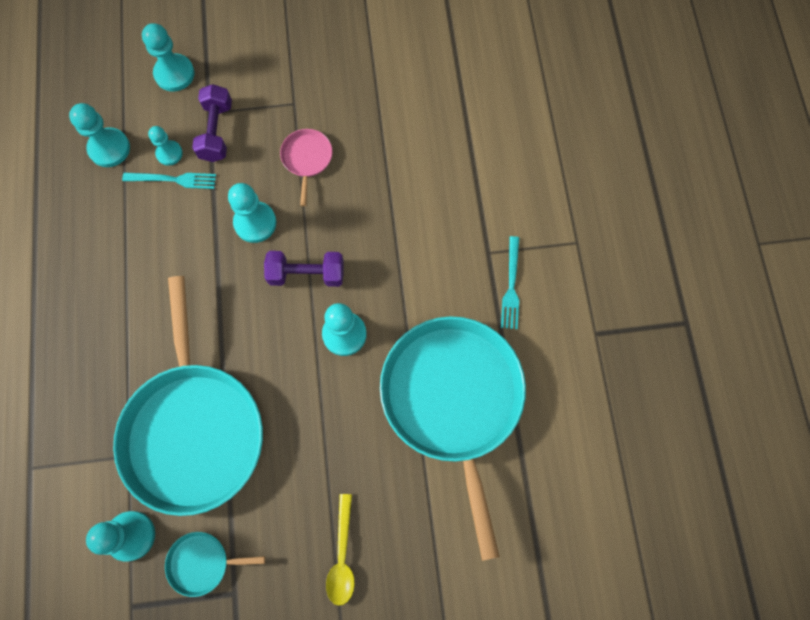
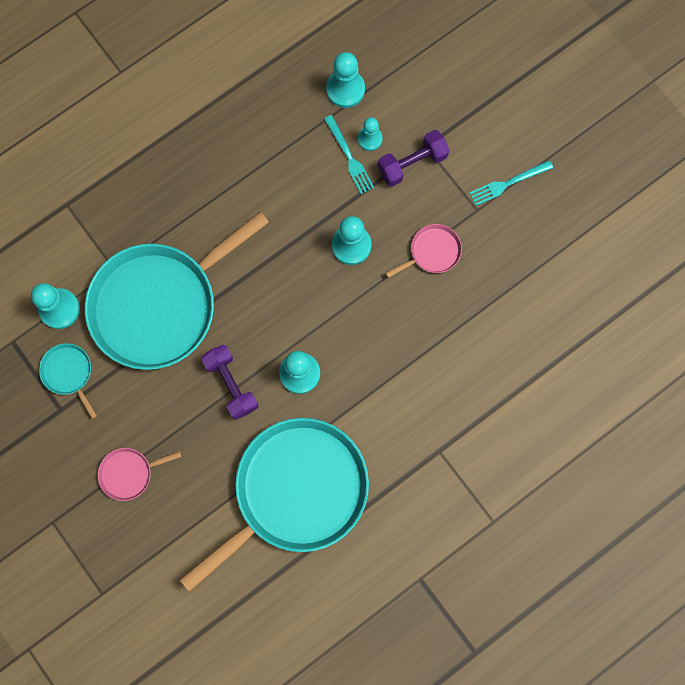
camera: 60 degrees right, 5 degrees up
(174, 74) = (443, 95): turquoise pawn -> none
(306, 274) = (332, 313): purple dumbbell -> purple dumbbell (231, 384)
(342, 556) = (129, 473): yellow spoon -> pink pan
(511, 286) = (419, 486): turquoise fork -> turquoise fork (508, 183)

